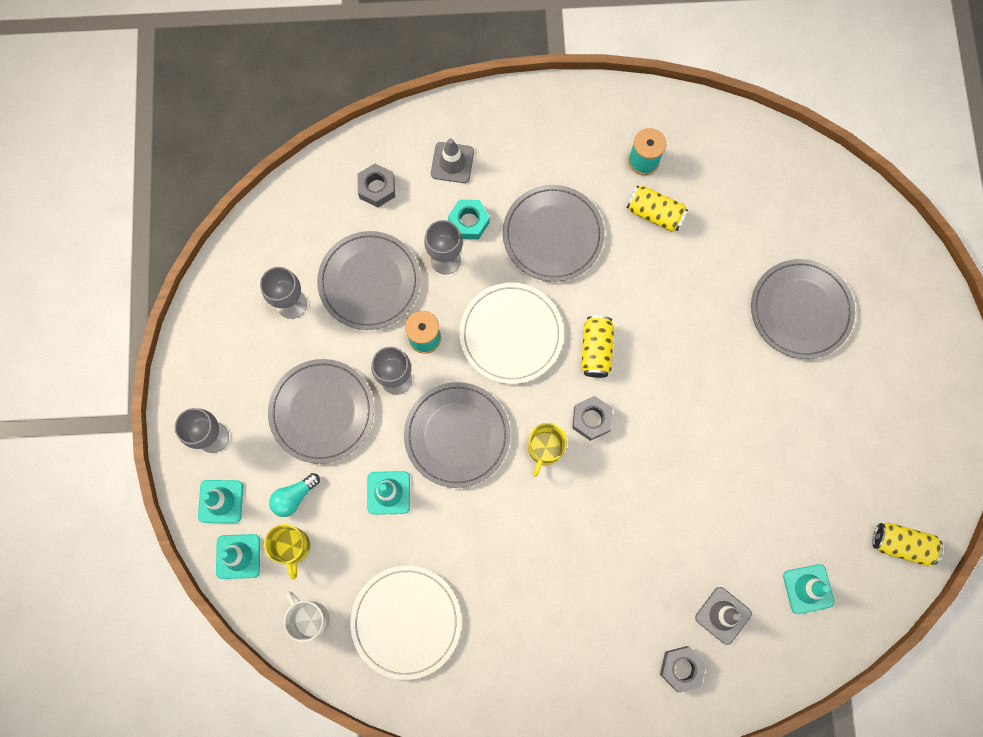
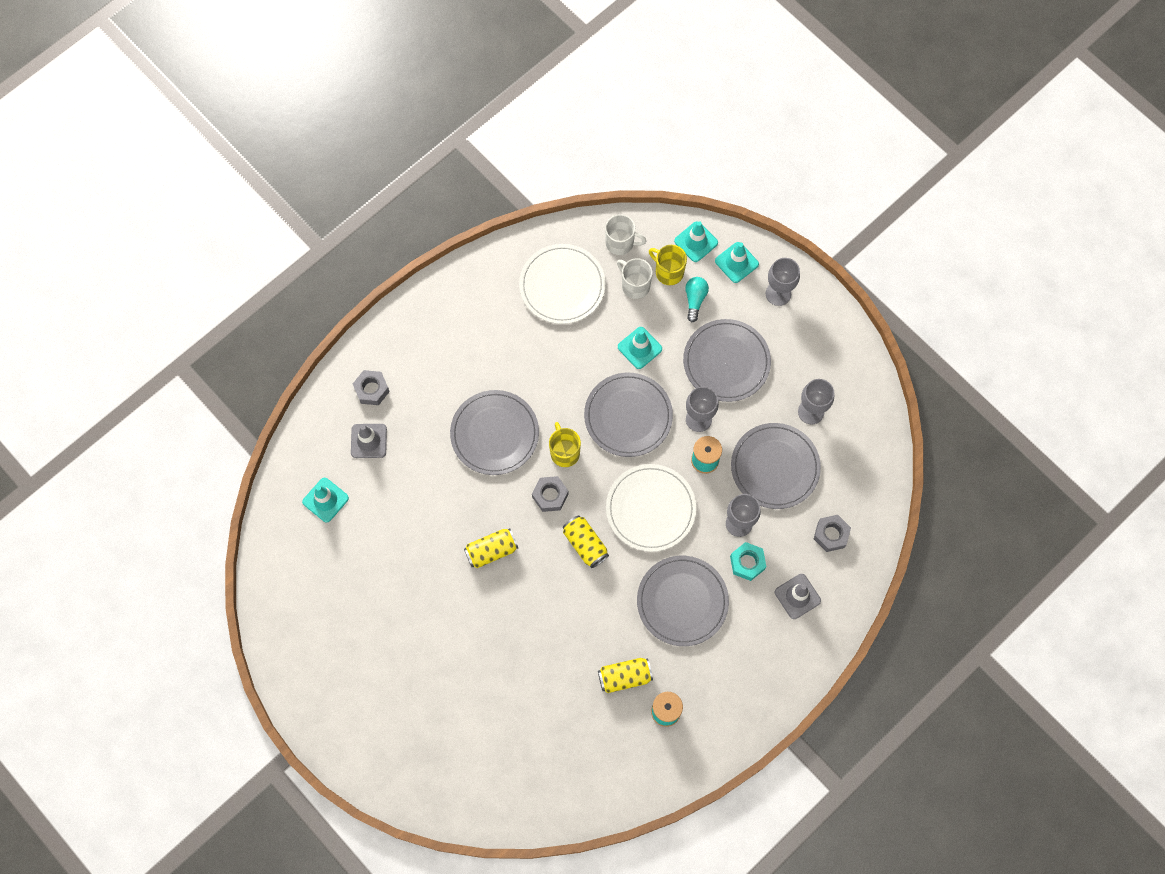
camera: 140 degrees right, 5 degrees down
(336, 560) = (635, 285): none -> white mug
(800, 310) = (466, 689): grey plate -> grey plate (494, 434)
(901, 544) = (283, 577): yellow can -> yellow can (491, 551)

